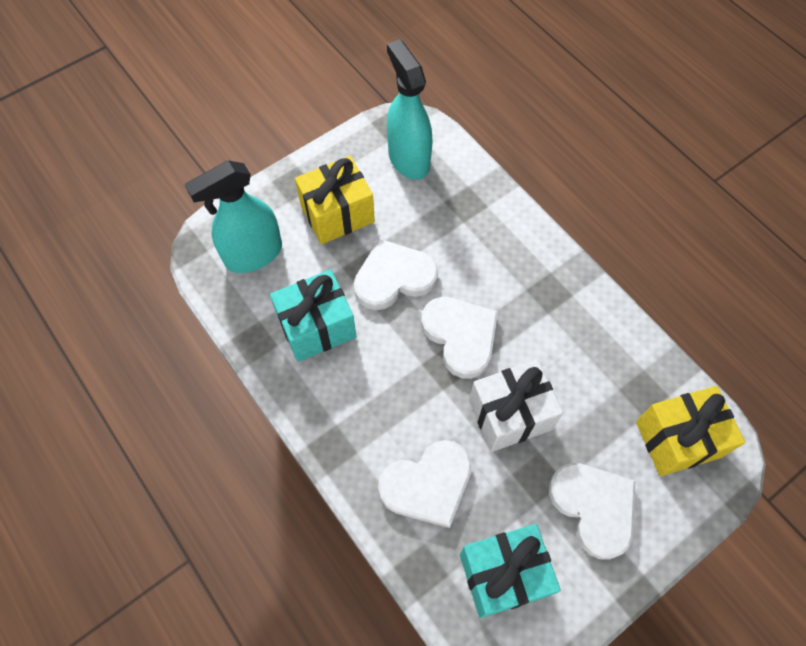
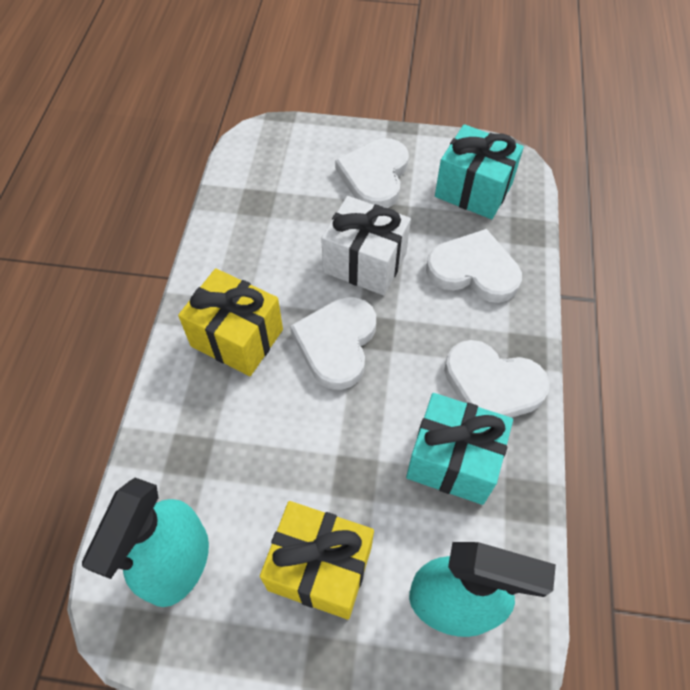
camera: 135 degrees left, 5 degrees down
(393, 278) = (336, 443): white heart -> white heart (492, 385)
(678, 439) = (274, 165): yellow gift -> yellow gift (237, 338)

